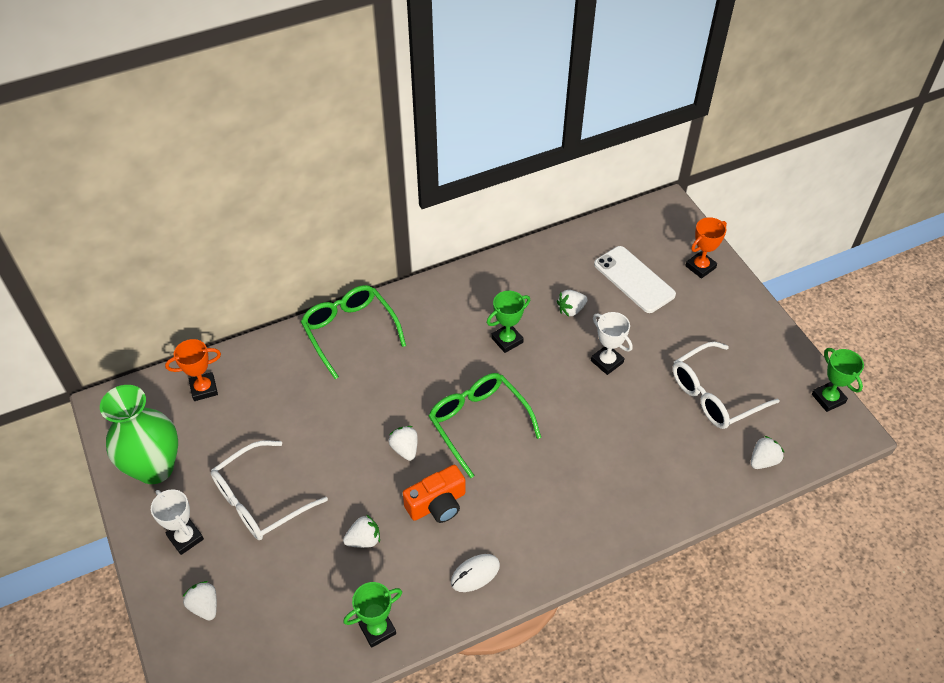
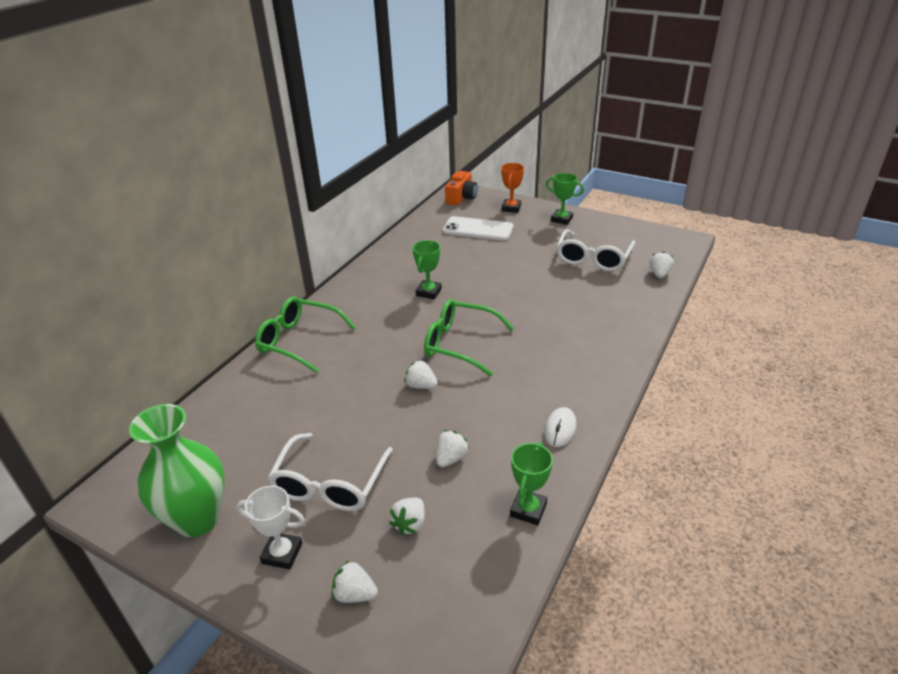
camera: 35 degrees left, 15 degrees down
(204, 389) = (196, 437): orange trophy -> none
(437, 504) = (483, 404): orange camera -> orange camera (461, 197)
(571, 310) = (454, 259): white strawberry -> white strawberry (410, 524)
(607, 361) = (509, 273): white trophy -> none
(828, 398) = (655, 232): green trophy -> green trophy (561, 219)

